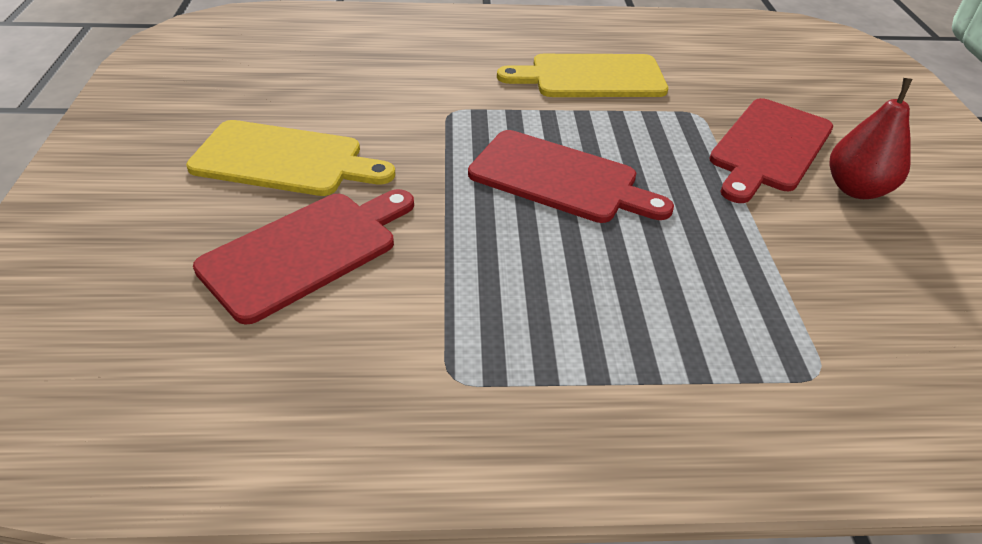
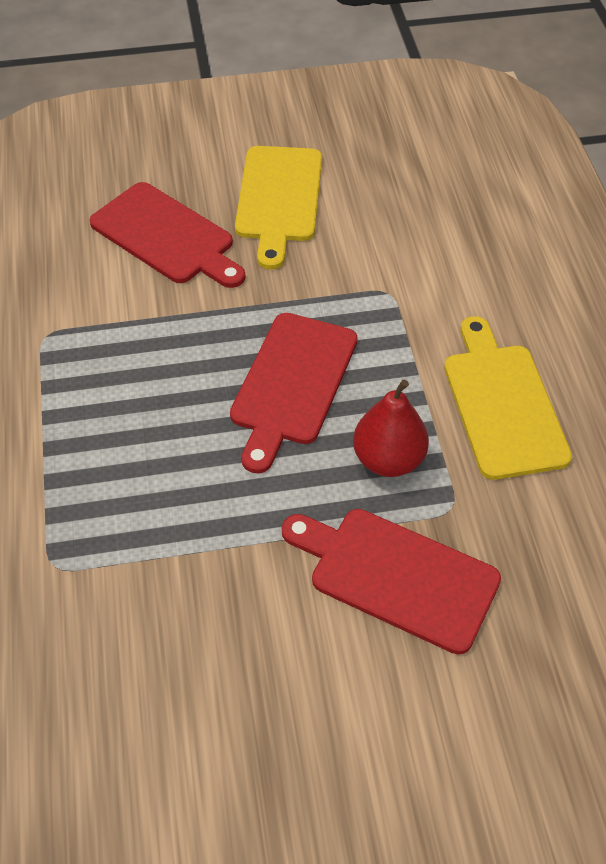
camera: 85 degrees right, 10 degrees up
(856, 189) = (330, 656): red pear -> red pear (388, 459)

